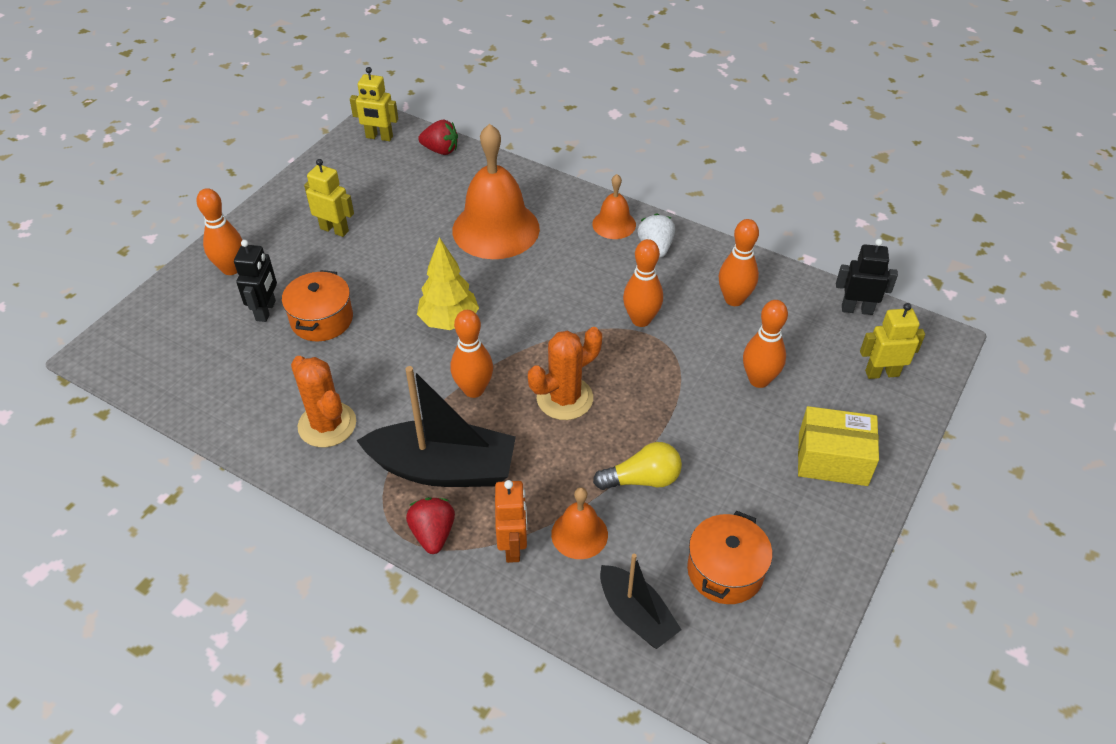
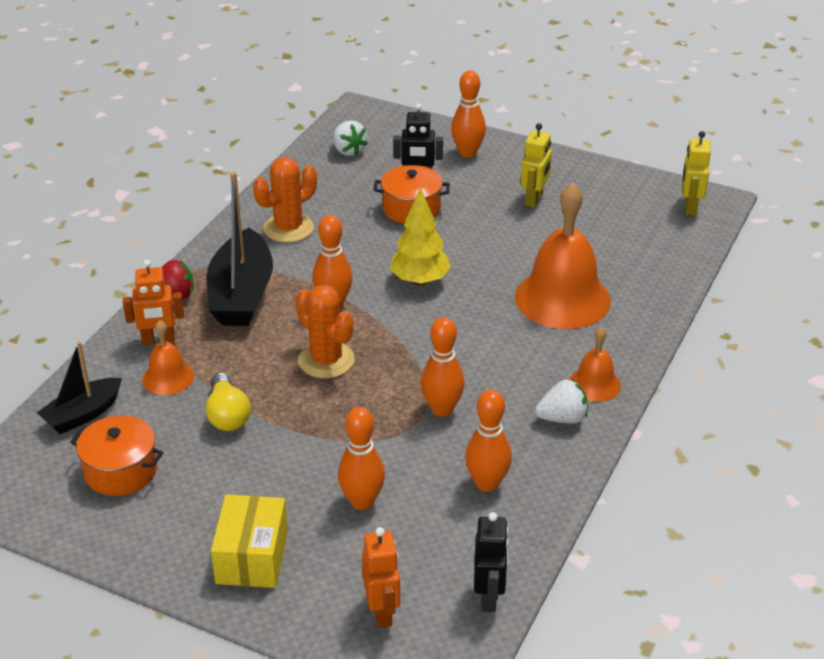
camera: 85 degrees right, 10 degrees down
(185, 366) = (348, 150): none -> white strawberry
(440, 150) = (683, 249): red strawberry -> none
(882, 373) = (382, 612): yellow robot -> orange robot

